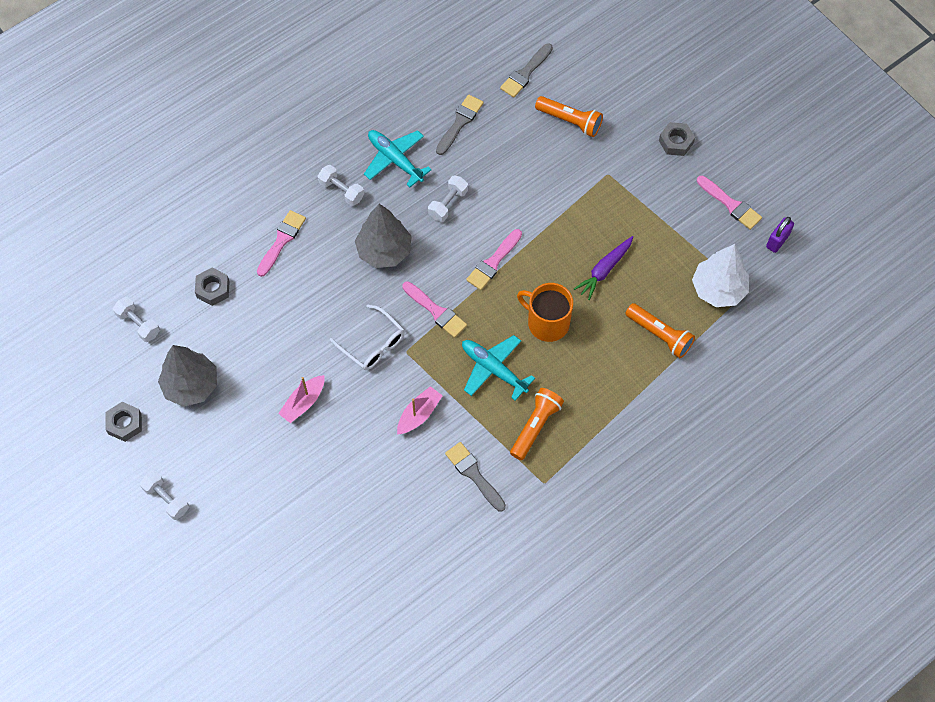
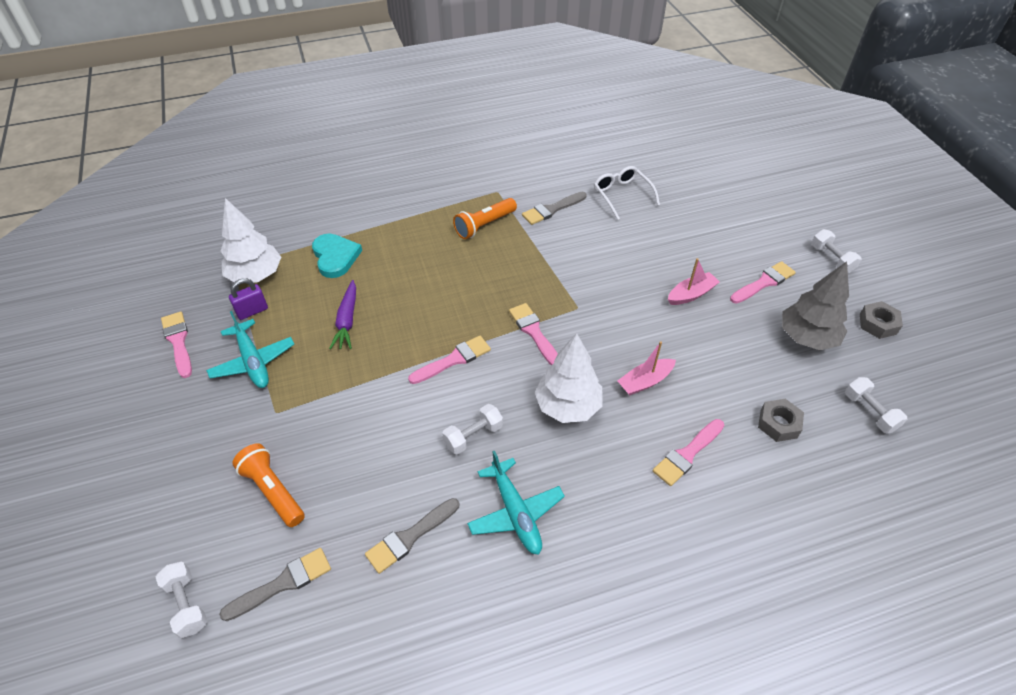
camera: 160 degrees left, 15 degrees down
(234, 441) = (764, 282): none -> pink brush
(341, 190) = (598, 493): white dumbbell -> white dumbbell (187, 604)
(372, 344) = (609, 322): white glasses -> white glasses (622, 195)
(384, 251) = (567, 406): grey tree -> white tree
(419, 414) = (583, 258): pink boat -> pink boat (645, 381)
(474, 474) = (552, 209): grey brush -> grey brush turned 75 degrees clockwise
(493, 369) = (500, 272): turquoise plane -> turquoise plane (253, 361)
(547, 322) = (430, 293): orange mug -> none
(604, 270) = (347, 320): purple carrot -> purple carrot turned 120 degrees clockwise
(660, 335) = (335, 257): orange flashlight -> turquoise heart
(676, 142) = (175, 423): grey nut -> none
(777, 241) = (167, 297): purple padlock -> purple padlock (252, 311)

